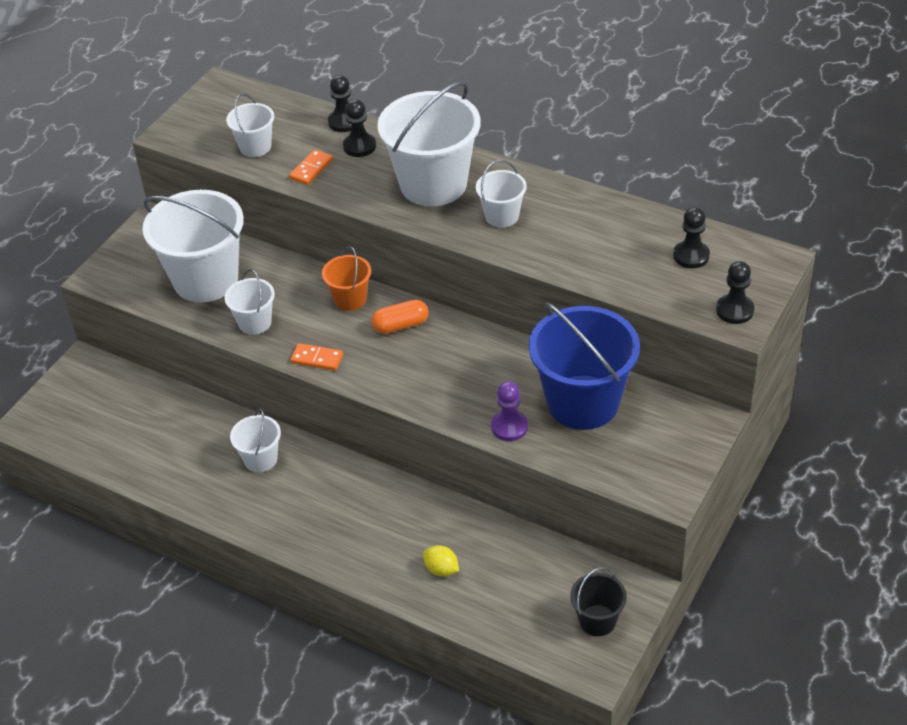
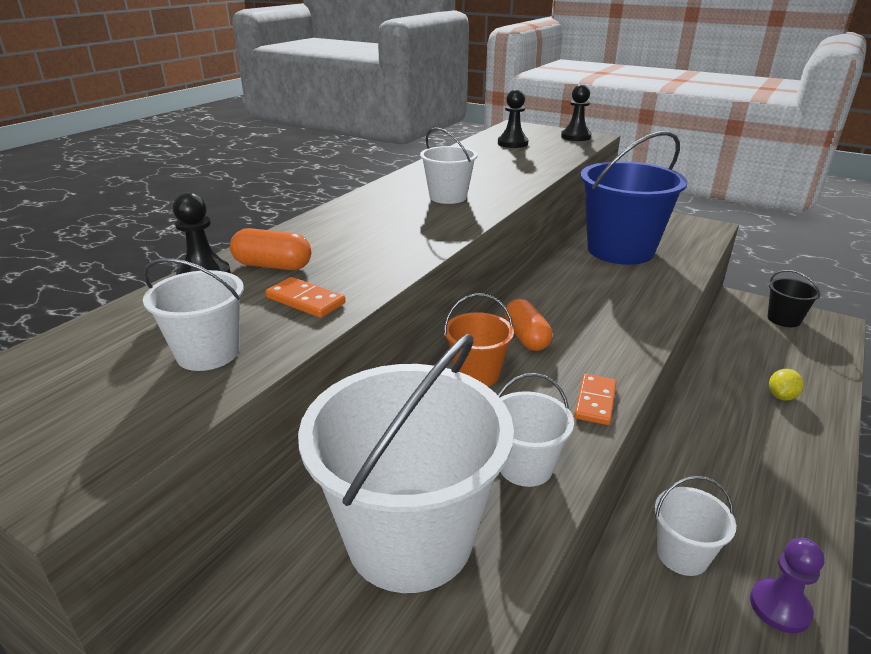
camera: 90 degrees left, 15 degrees down
(359, 146) = (273, 266): black pawn -> orange capsule
(433, 184) = (379, 225): white bucket -> none
(509, 427) = (665, 282): purple pawn -> purple pawn (779, 607)

